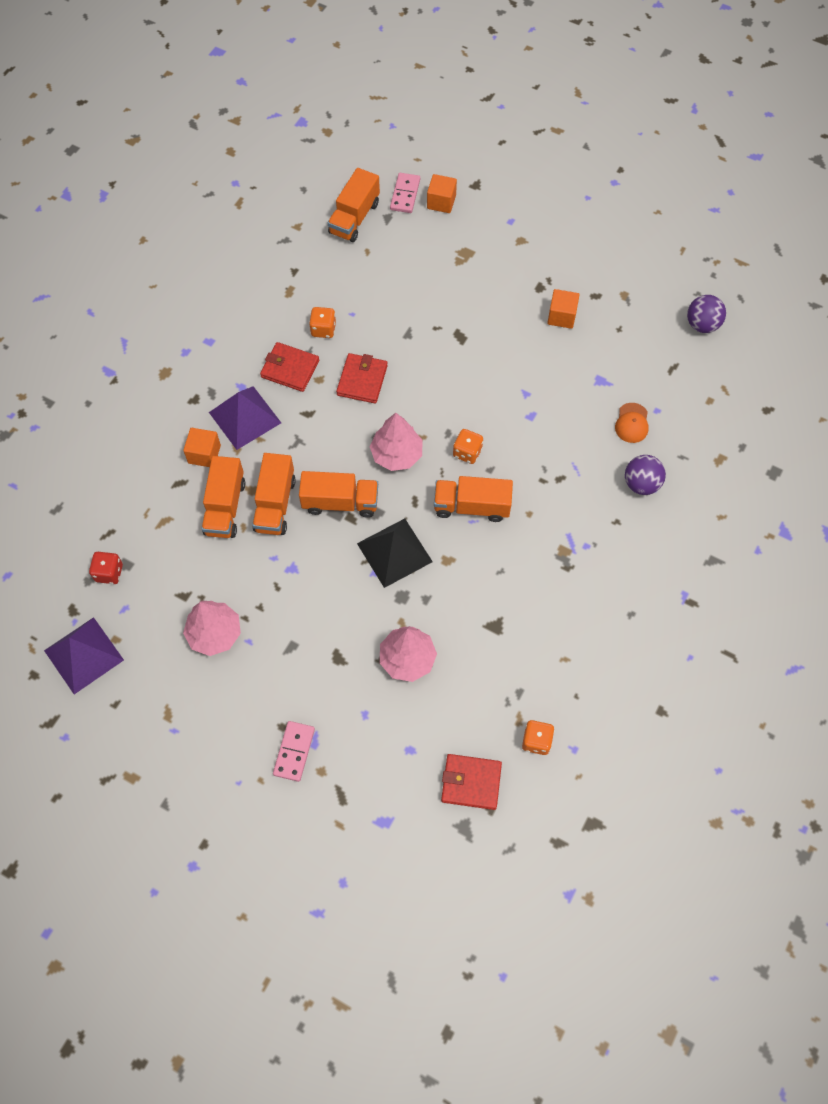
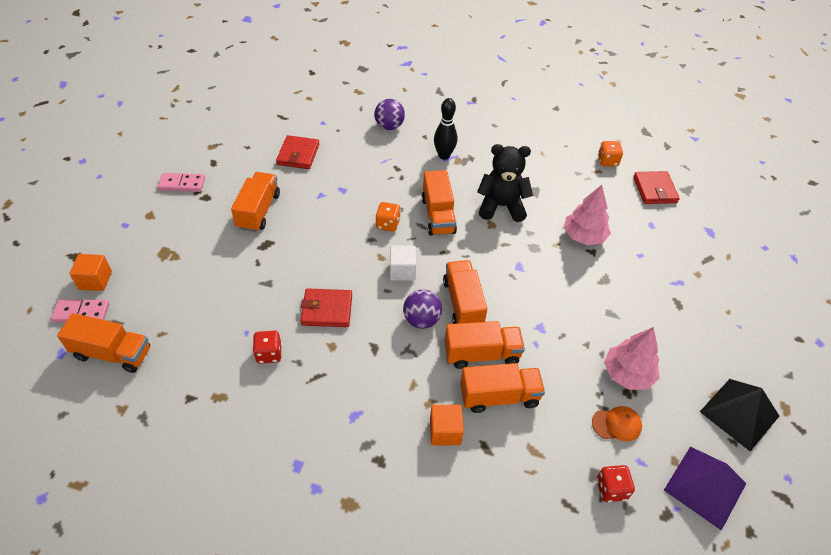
camera: 105 degrees left, 15 degrees down
(245, 417) = (391, 403): purple pyramid -> none
(290, 369) = (323, 374): red wallet -> red wallet (298, 154)
(294, 752) = (694, 294): pink domino -> pink domino (182, 184)
(323, 329) = (269, 354): orange dice -> red dice
(394, 552) = (497, 258): black pyramid -> black pyramid (739, 413)
(396, 454) = (402, 271): pink tree -> white cube
(474, 579) = (501, 206): none -> black teddy bear
(510, 333) = (258, 211): none -> orange truck
(561, 316) = (237, 181): orange cube -> none
(575, 536) = (444, 155): none -> black bowling pin
(632, 423) = (337, 134): orange cap -> orange cap (616, 424)
(702, 324) = (239, 104): purple ball -> purple ball (421, 320)

